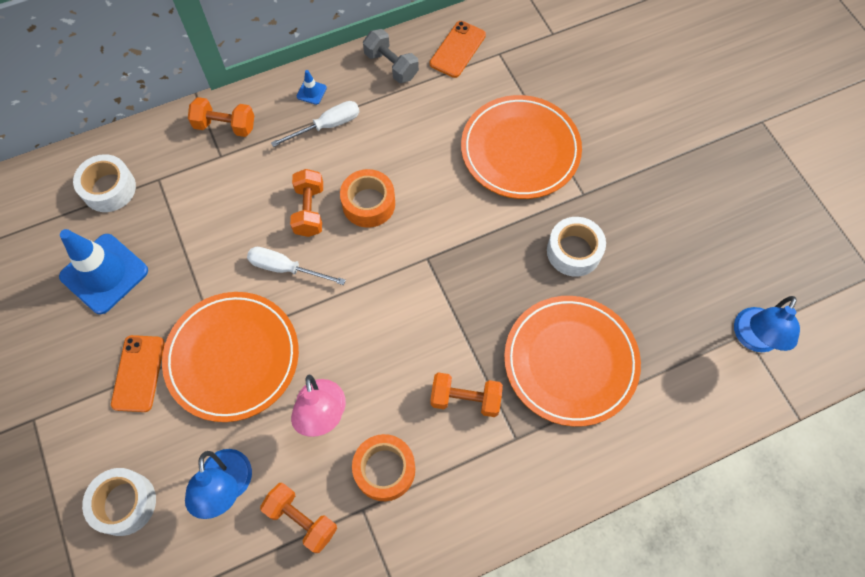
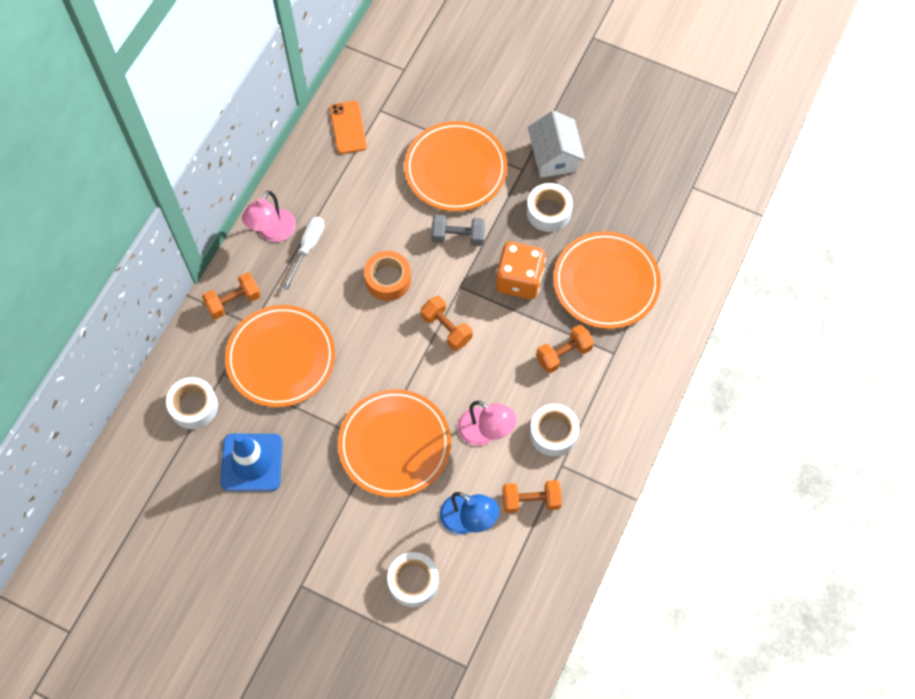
camera: 40 degrees left, 0 degrees up
(138, 373) = (342, 503): orange phone -> none
(215, 202) = (281, 358): none -> orange plate
(286, 268) = (373, 363): white screwdriver -> none
(309, 210) = (352, 314): orange dumbbell -> orange dumbbell (446, 328)
(311, 92) = (273, 232): blue traffic cone -> pink lamp
(384, 470) = (553, 433): orange tape -> white tape
(391, 65) = (311, 172): grey dumbbell -> grey dumbbell (458, 236)
(487, 294) = (519, 280): none -> orange dice
(625, 204) = (554, 157): none -> white house
(753, 339) = (699, 186): blue lamp -> none

